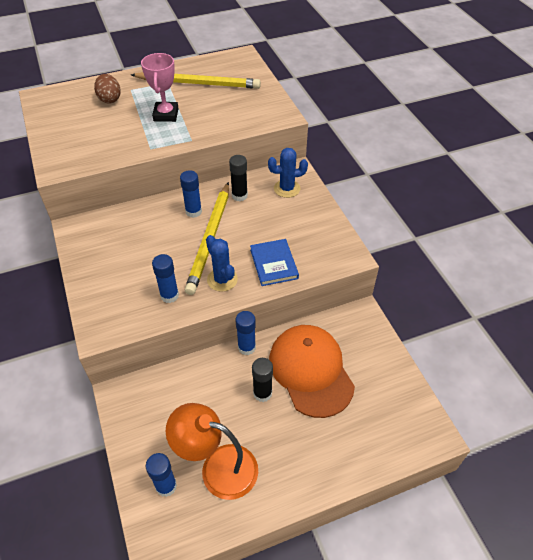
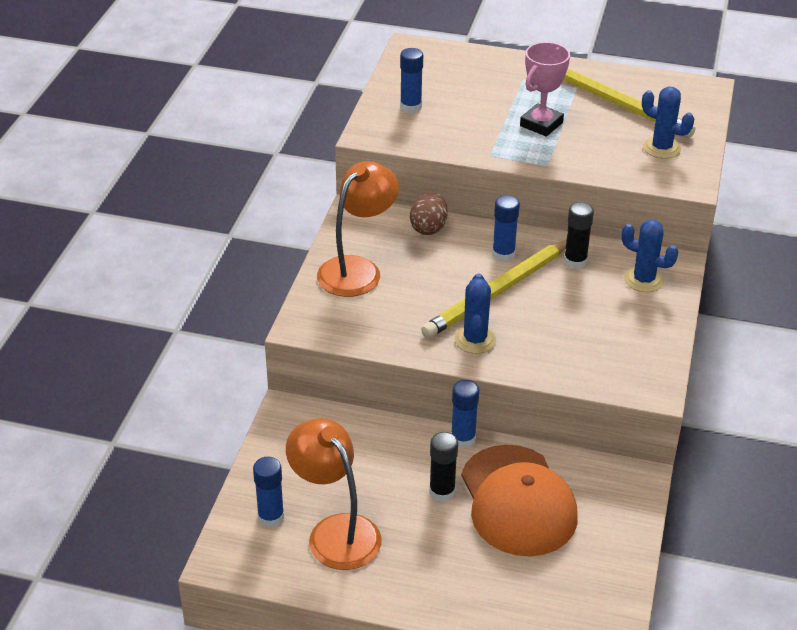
camera: 35 degrees right, 10 degrees down
(106, 268) = (357, 269): none -> orange lamp
(110, 99) = (489, 80): brown egg -> brown egg (428, 228)
(169, 295) = (403, 327): blue glue stick -> blue glue stick (410, 107)
(249, 101) = (661, 148): none -> blue cactus
(273, 264) = (550, 353): blue book -> none
(311, 371) = (518, 501): orange cap -> orange cap turned 150 degrees clockwise

